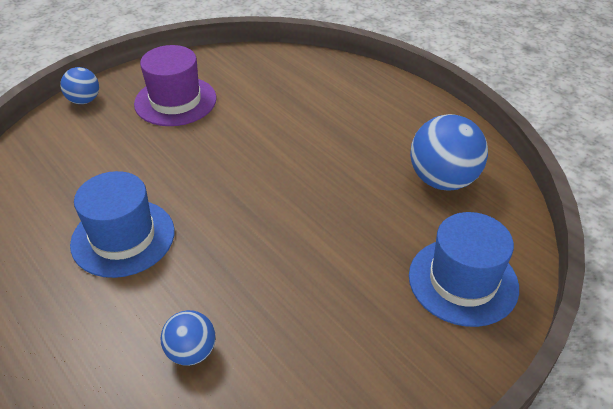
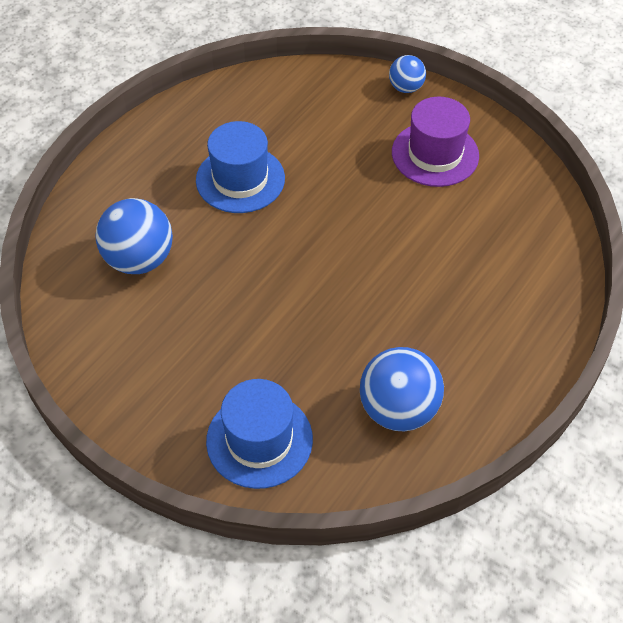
camera: 75 degrees right, 10 degrees up
(191, 352) = (139, 259): blue ball -> blue ball, size x1.77

